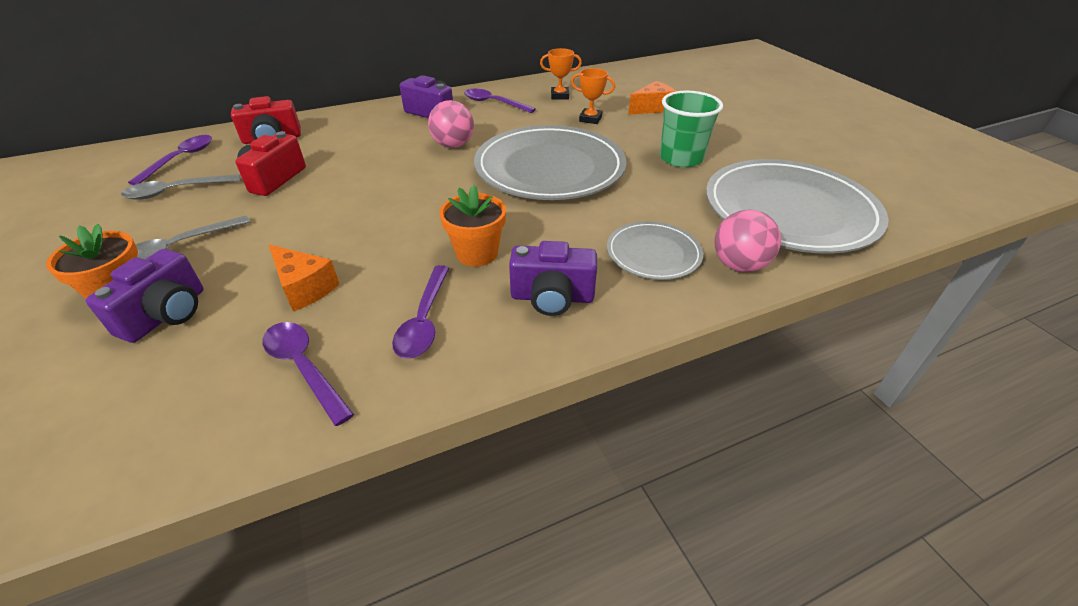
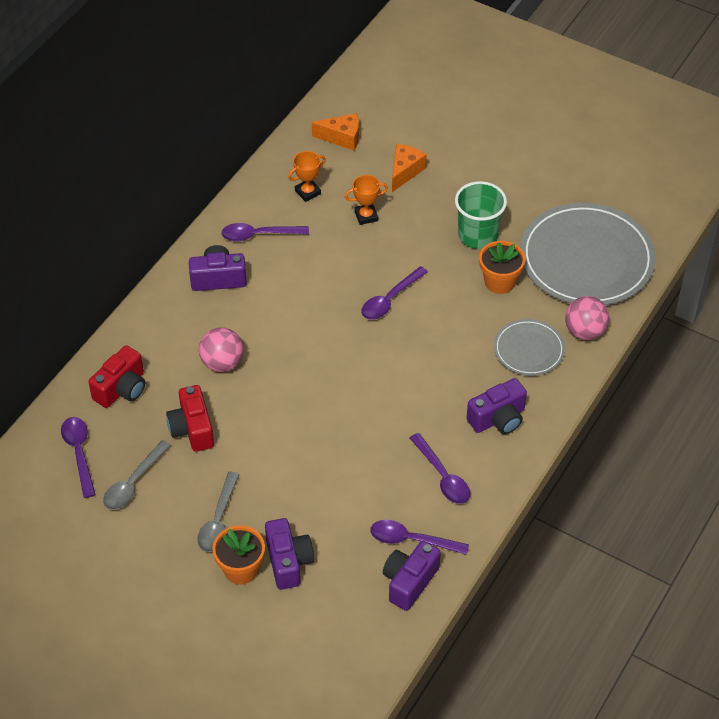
camera: 35 degrees left, 10 degrees up
(233, 416) = (409, 582): none -> purple camera
(304, 288) = (346, 498): orange cheese -> orange cheese (342, 138)
(453, 145) = (287, 313): pink ball -> pink ball (222, 363)
(477, 253) = (421, 411): orange flower pot -> orange flower pot (499, 282)
(549, 168) = (390, 300): grey plate -> purple spoon

